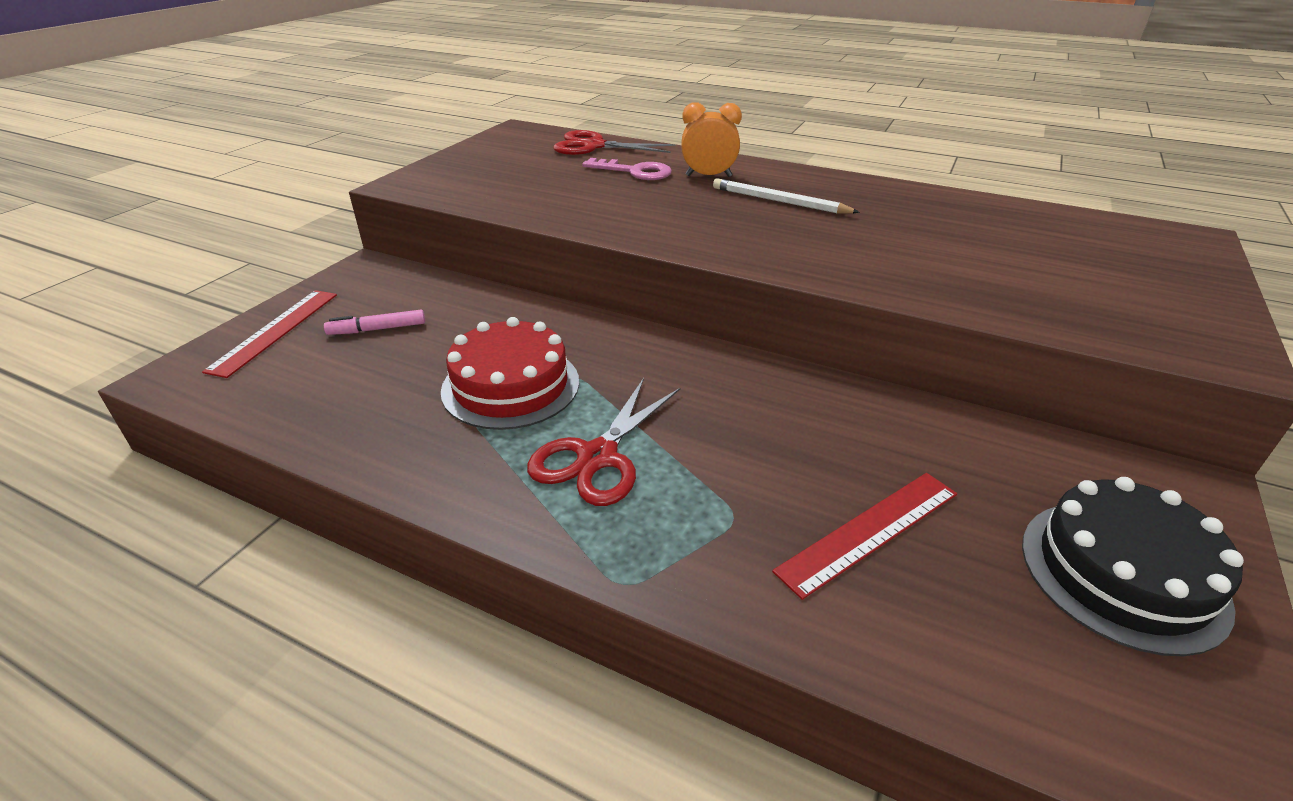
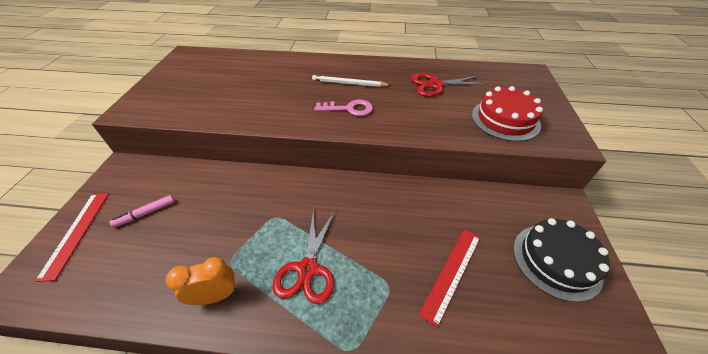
camera: 20 degrees left, 10 degrees up
(511, 385) = (242, 233): red cake -> red cake (505, 119)
(594, 146) = (235, 59): red scissors -> red scissors (435, 85)
(635, 172) = (265, 75): pink key -> pink key (349, 109)
(708, 176) = (306, 72): orange clock -> orange clock (215, 296)

